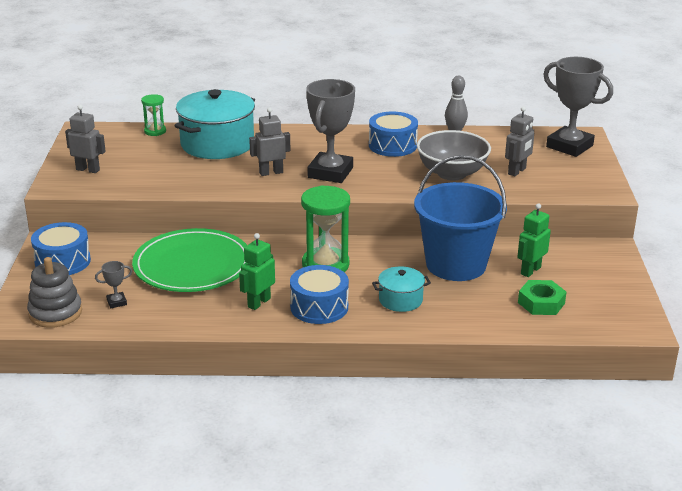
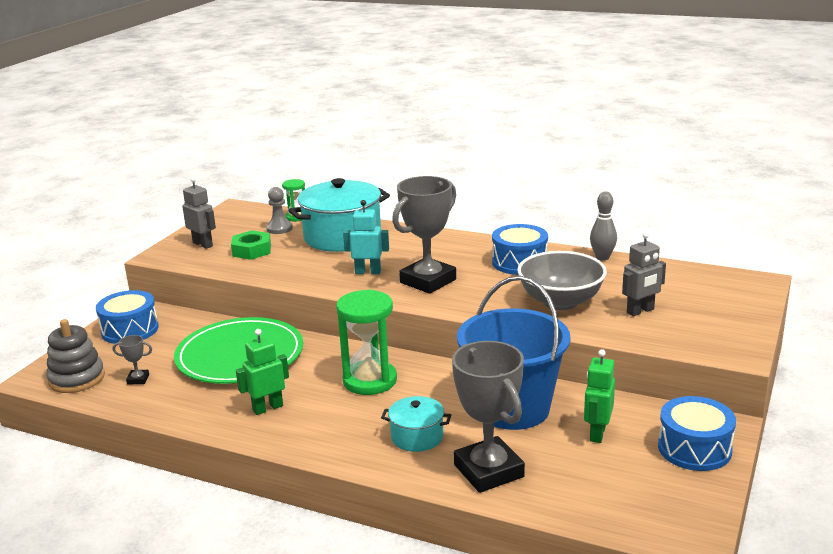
camera: 25 degrees right, 5 degrees down
(149, 144) = (279, 228): none -> grey pawn
(271, 172) = (368, 272): grey robot -> turquoise robot
(319, 307) = (323, 426): blue drum -> blue drum (694, 448)
(530, 271) = (597, 433): green robot -> green robot turned 45 degrees counterclockwise
(541, 303) = (580, 476): green nut -> green nut (252, 250)
(569, 146) = (730, 292): grey trophy -> grey trophy (488, 471)

